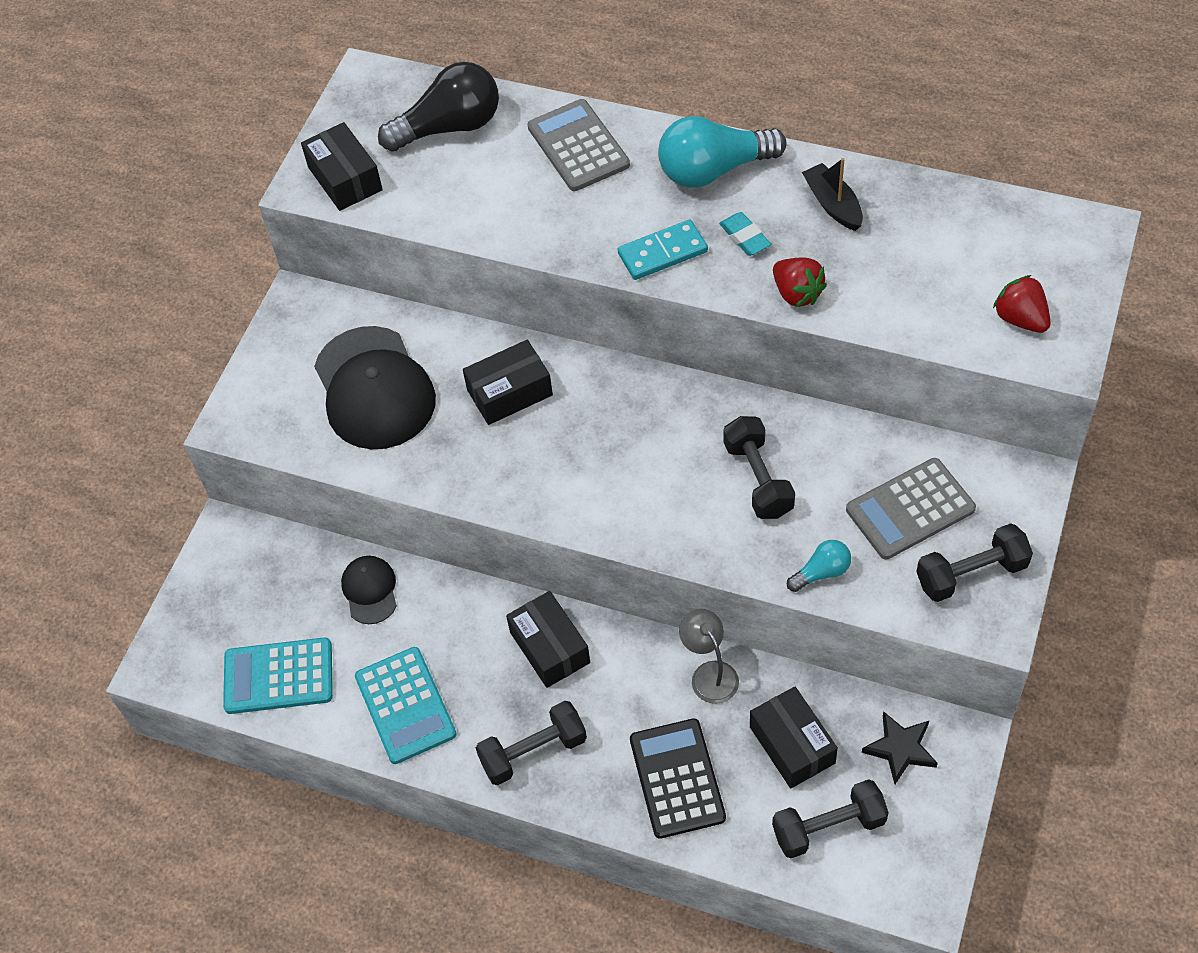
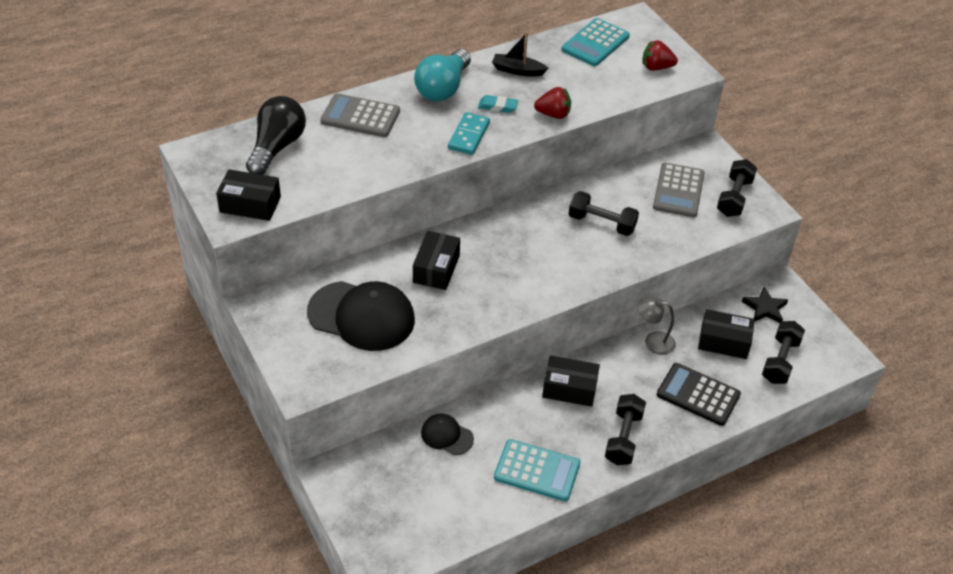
camera: 55 degrees left, 10 degrees down
(278, 677) = (454, 514): turquoise calculator -> turquoise calculator (595, 43)
(821, 572) = (678, 240): turquoise light bulb -> none

